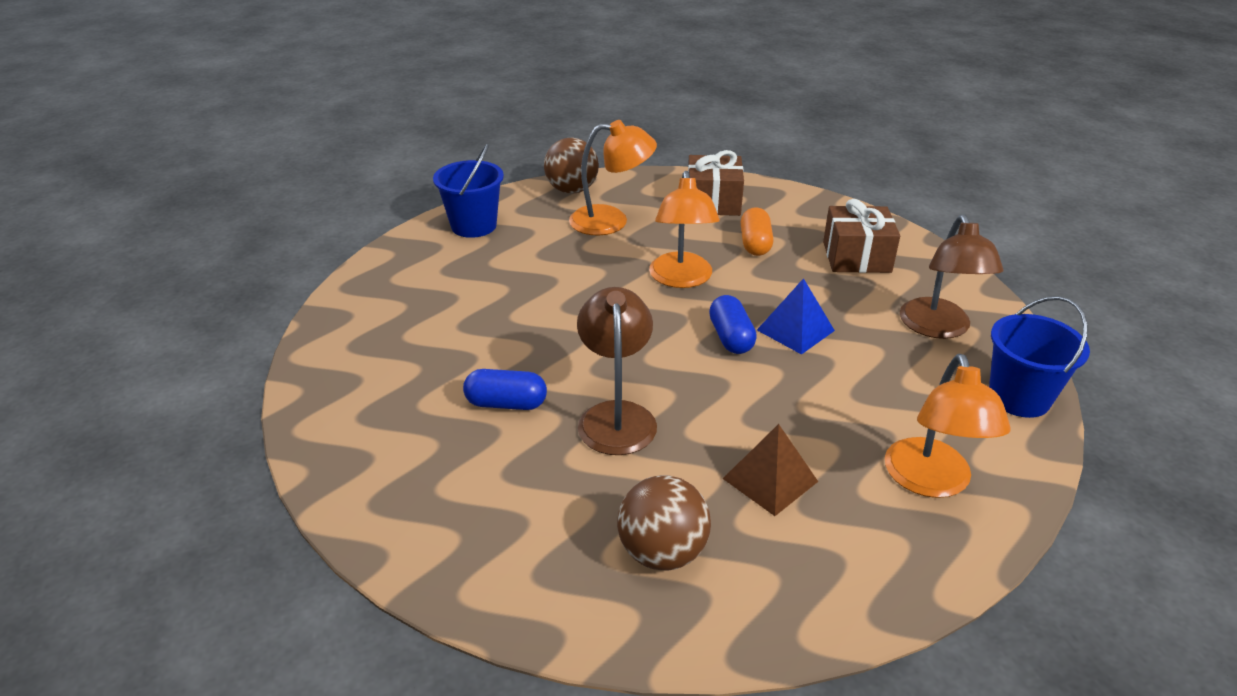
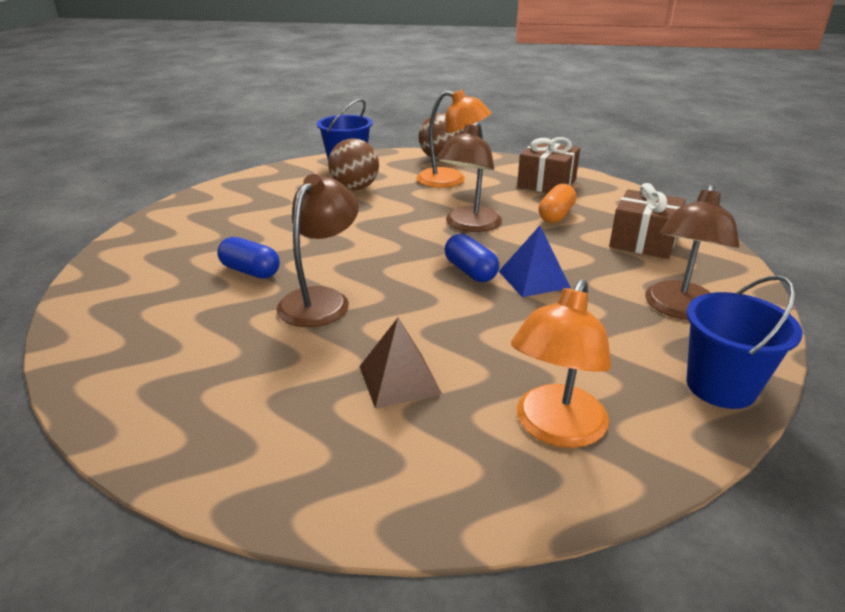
camera: 25 degrees right, 5 degrees down
(662, 552) = (252, 404): brown ball -> brown ball (355, 188)
(681, 279) = (469, 225): orange lamp -> brown lamp
(731, 338) = (470, 271): blue capsule -> blue capsule turned 45 degrees counterclockwise

